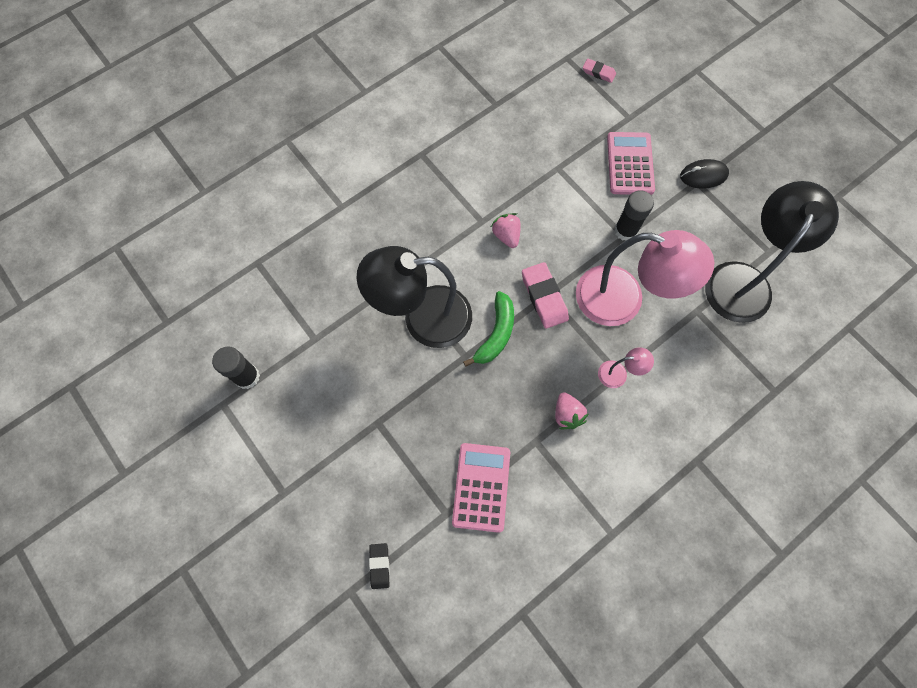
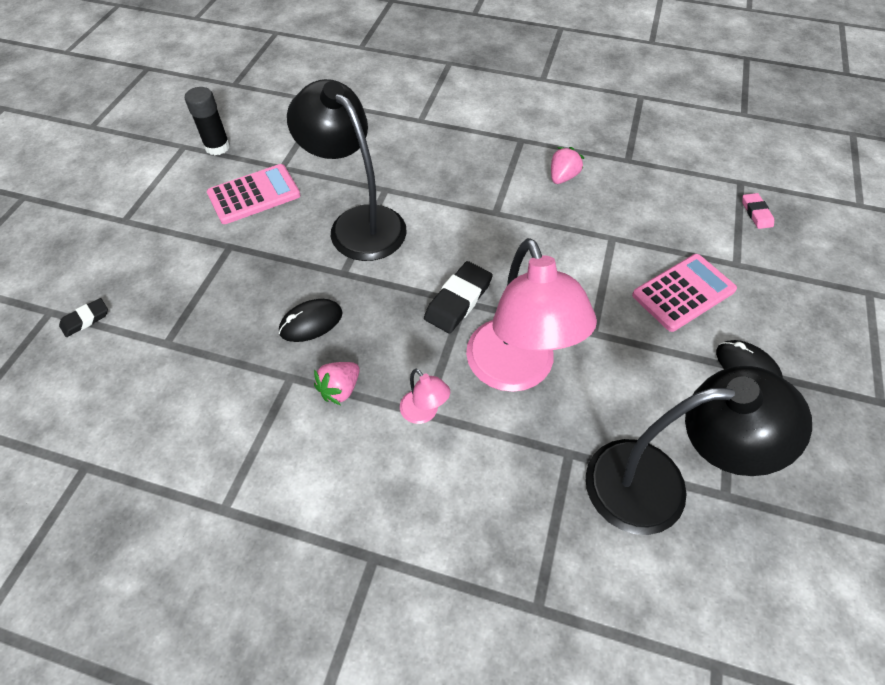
camera: 55 degrees right, 15 degrees down
(481, 487) = (210, 357): pink calculator -> pink calculator (254, 195)
(496, 334) = (385, 283): green banana -> none
(497, 403) = (311, 322): none -> black mouse
(506, 235) = (498, 237): pink strawberry -> pink strawberry (562, 177)
(544, 297) = (458, 300): pink eraser -> black eraser
(625, 230) = (601, 330): black glue stick -> none

